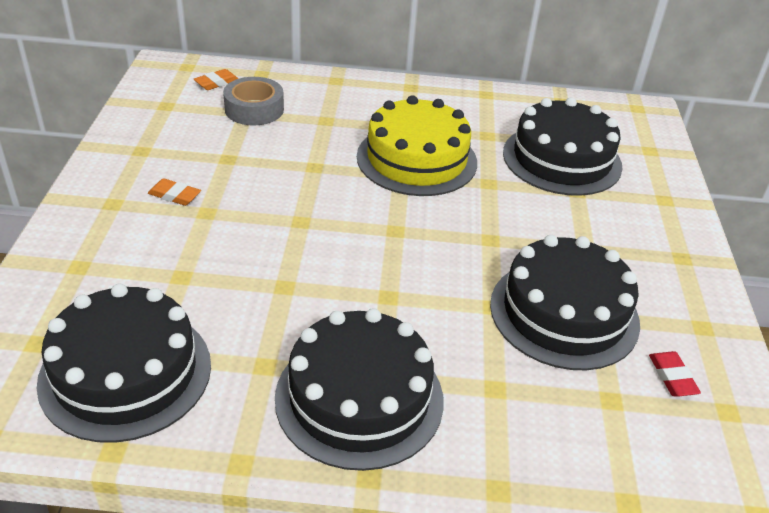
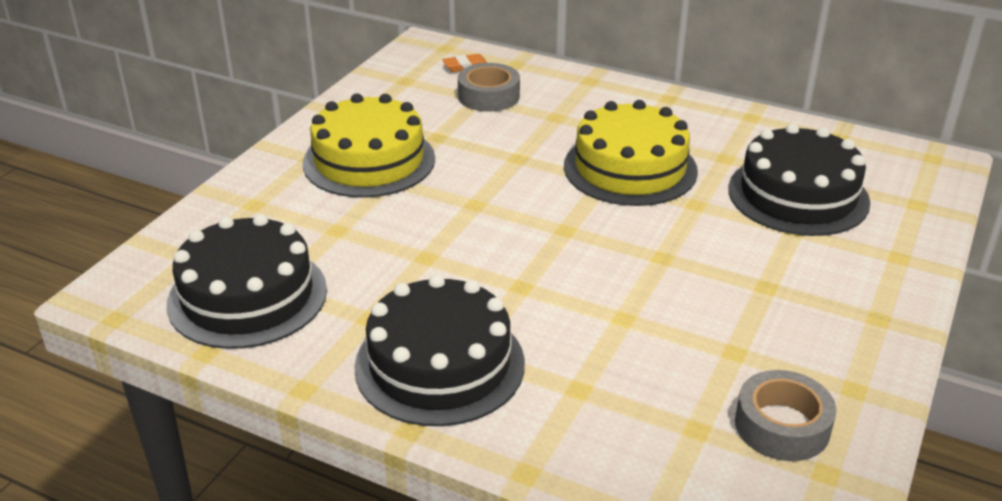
camera: 25 degrees right, 5 degrees down
(174, 195) = (369, 161): orange eraser -> yellow cake
(564, 313) = (698, 340): black cake -> none
(672, 377) = (782, 426): red eraser -> grey tape

